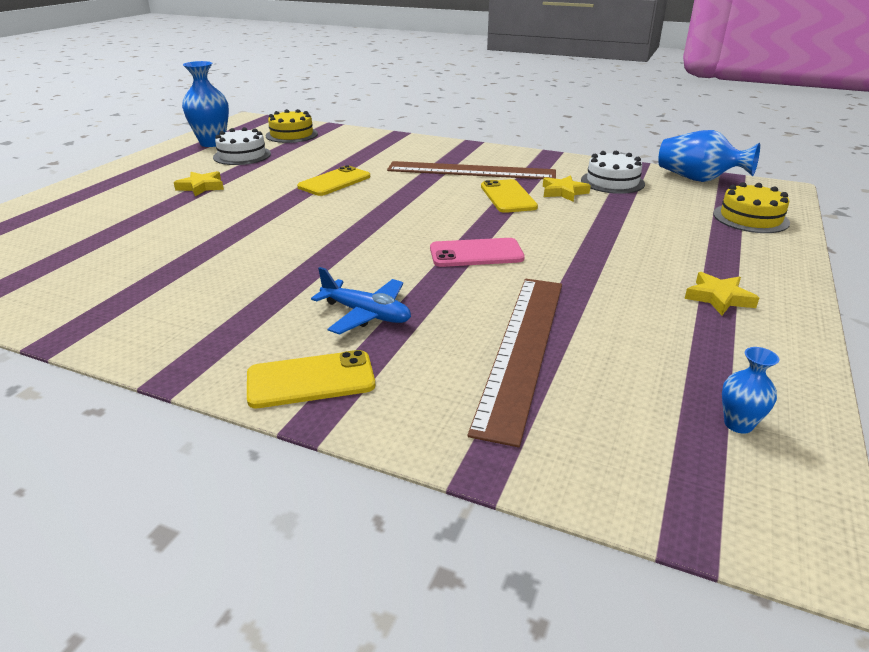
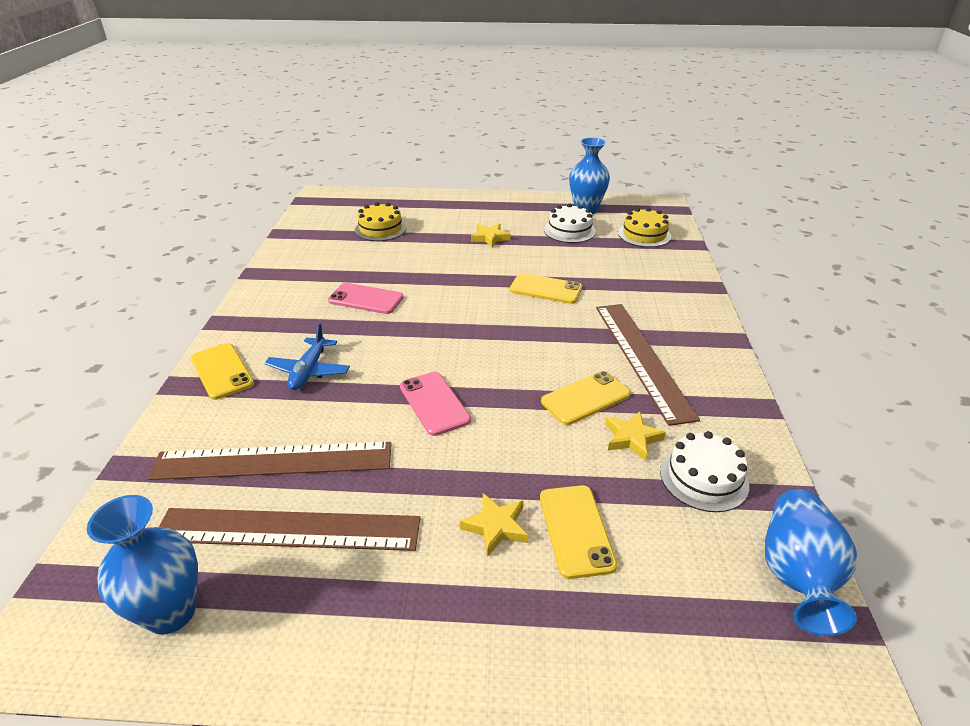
camera: 70 degrees right, 5 degrees up
(244, 265) = (366, 299): none -> pink phone
(631, 345) = (288, 529): none -> brown ruler
(653, 226) = (576, 530): none -> yellow phone
(719, 298) = (402, 600): yellow star -> yellow star (496, 527)
(738, 424) = (171, 612): blue vase -> blue vase, size x1.98
(750, 218) = (673, 643): yellow cake -> yellow cake (380, 229)

